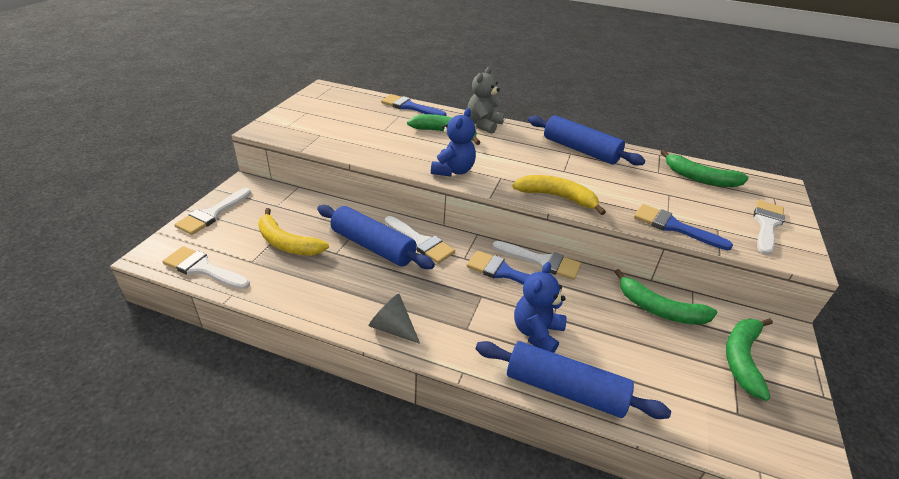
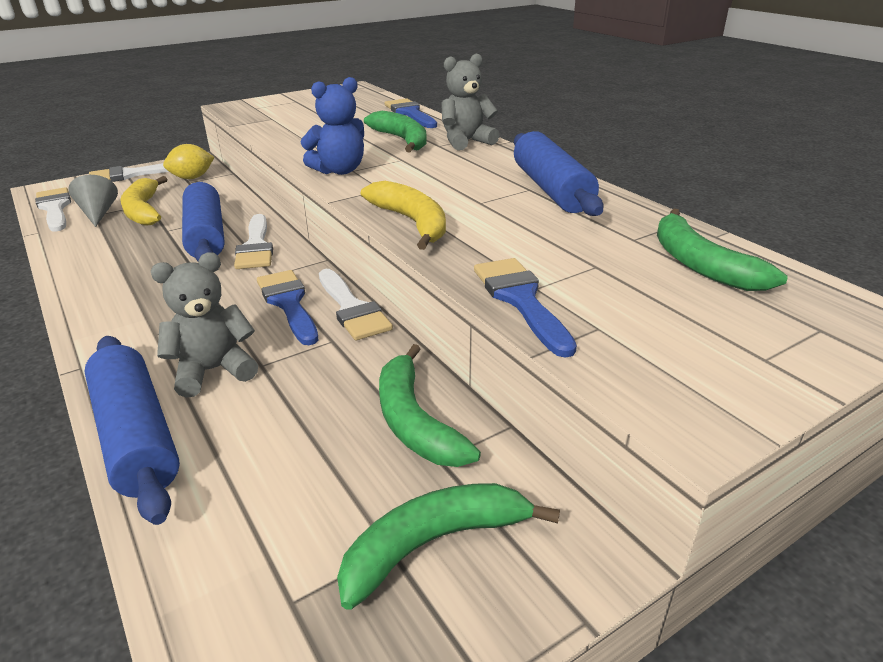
camera: 40 degrees right, 5 degrees down
(273, 201) = (192, 178): none -> yellow lemon
(392, 328) = (96, 303): grey cone -> grey cone (98, 213)
(537, 333) = (213, 370): blue teddy bear -> grey teddy bear
(766, 224) = (717, 355): white brush -> none

